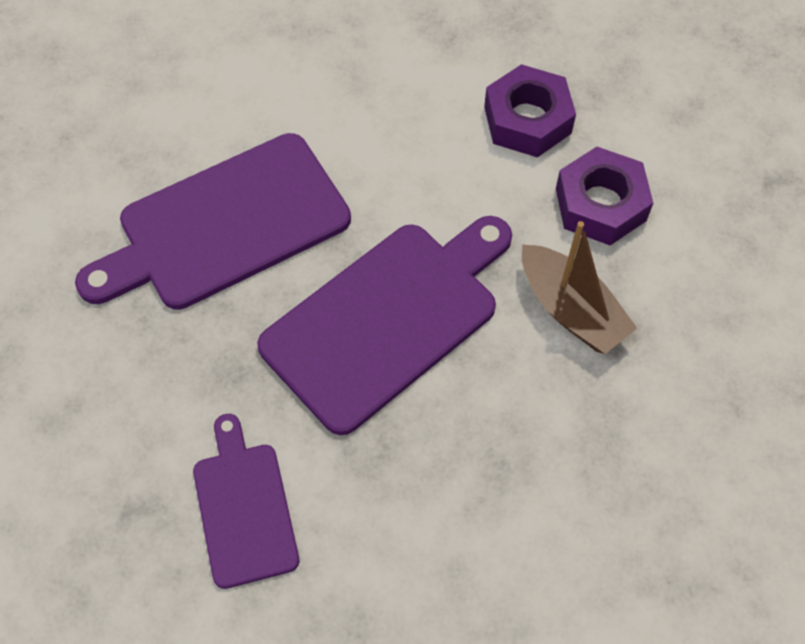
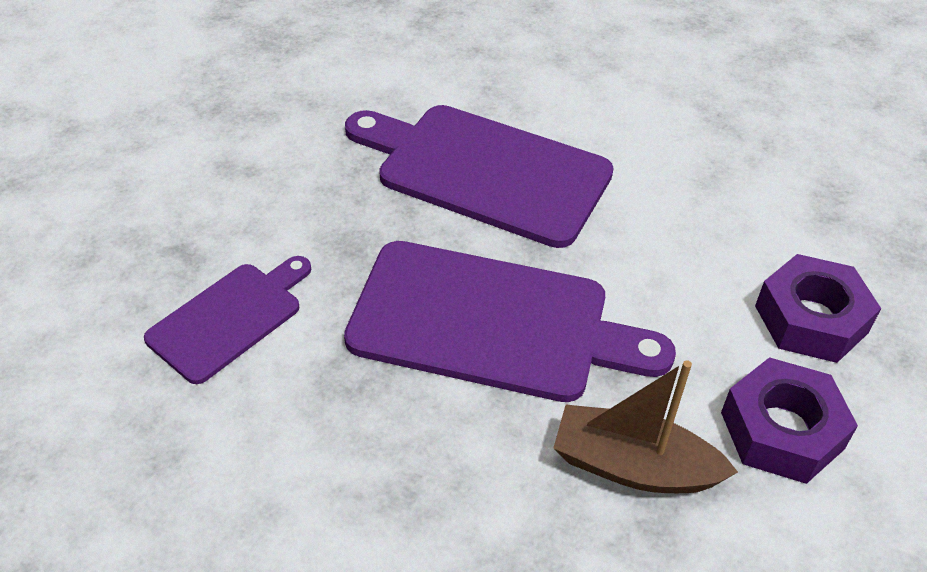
camera: 55 degrees right, 15 degrees down
(571, 310) = (633, 466): brown boat -> brown boat turned 90 degrees clockwise

